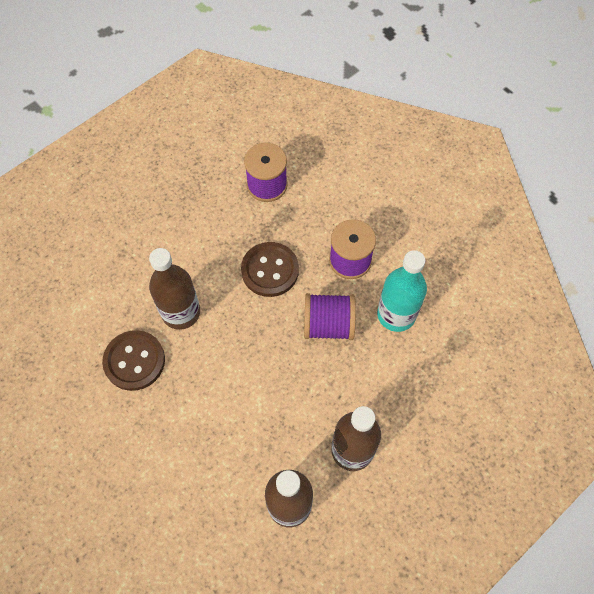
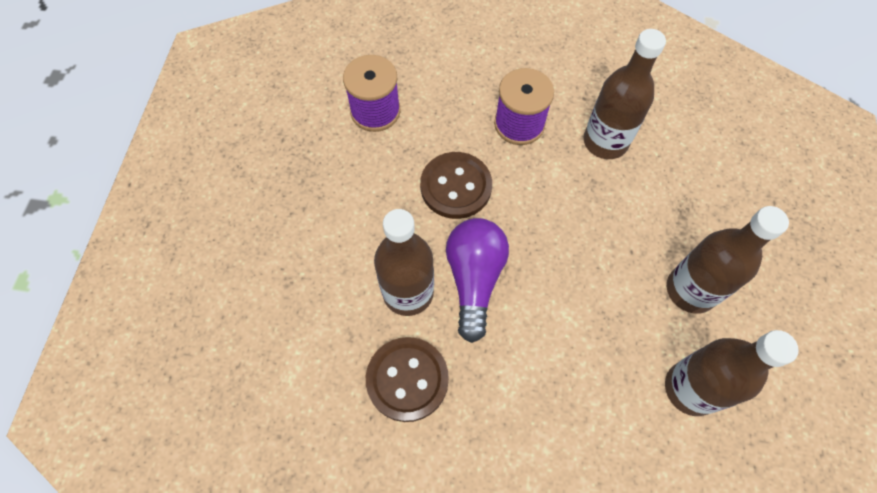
camera: 40 degrees left, 0 degrees up
(226, 335) = (474, 279): none -> purple light bulb
(328, 325) = (557, 195): purple spool -> none
(396, 314) = (605, 142): turquoise bottle -> brown bottle

